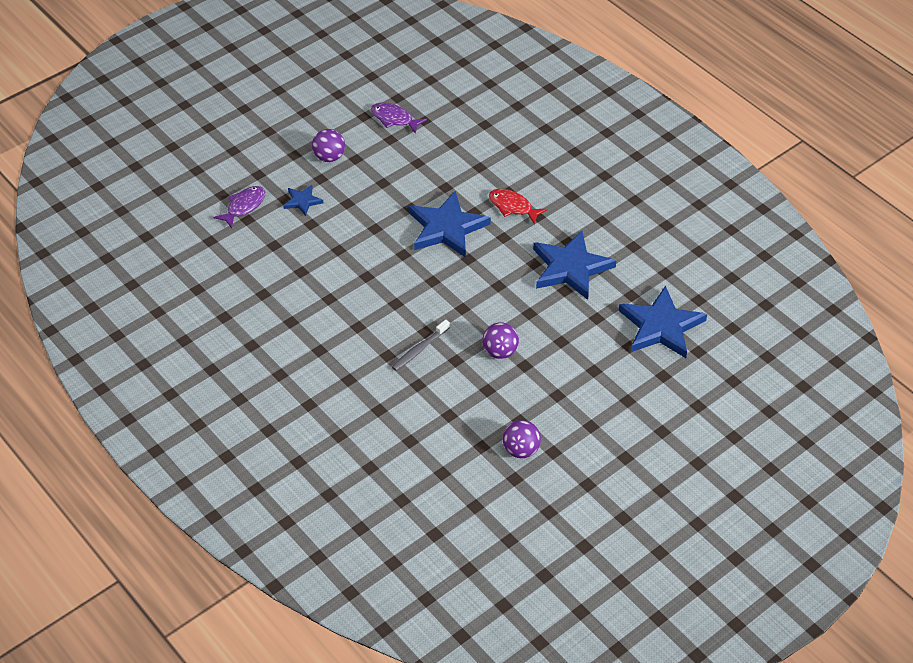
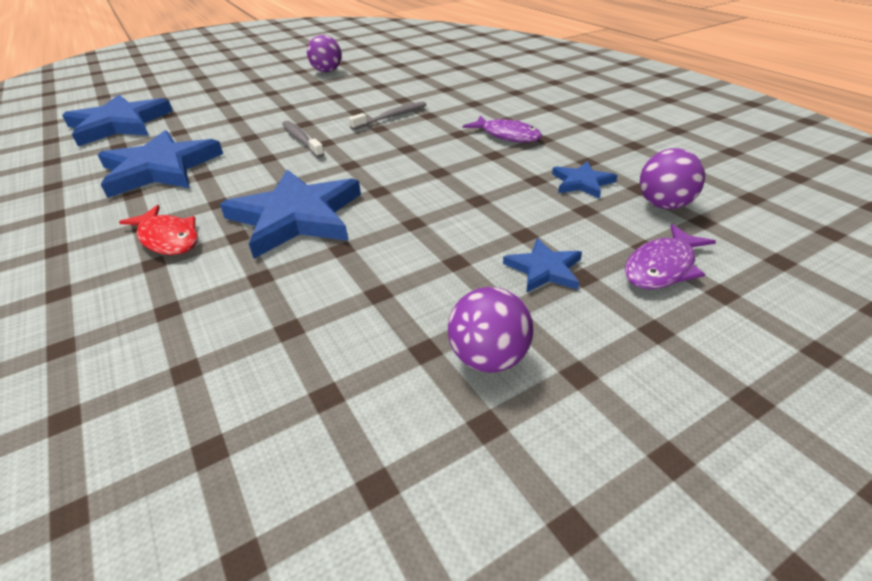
camera: 170 degrees left, 10 degrees down
(271, 270) = (582, 182): none -> blue star
(394, 119) = (290, 464): purple fish -> purple fish (507, 135)
(483, 310) = (302, 140): none -> grey toothbrush
(500, 352) = (305, 114): purple ball -> purple ball (664, 205)

